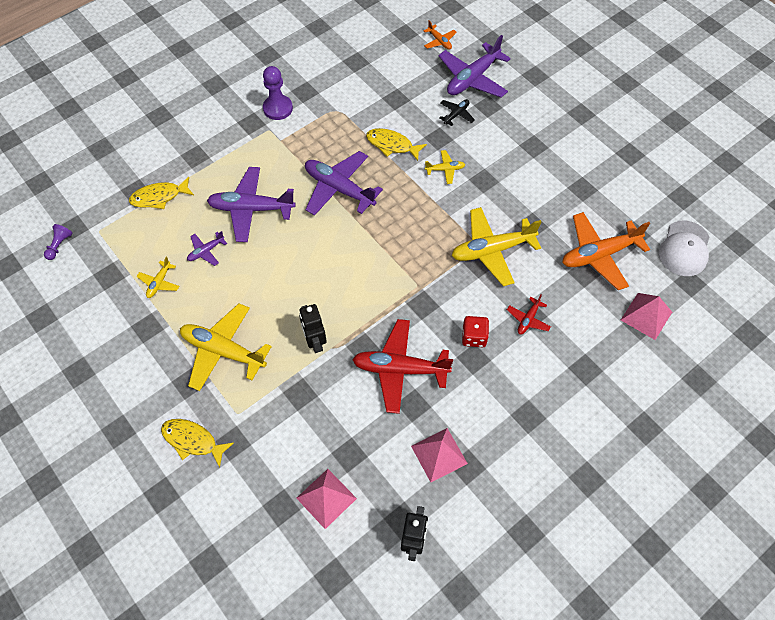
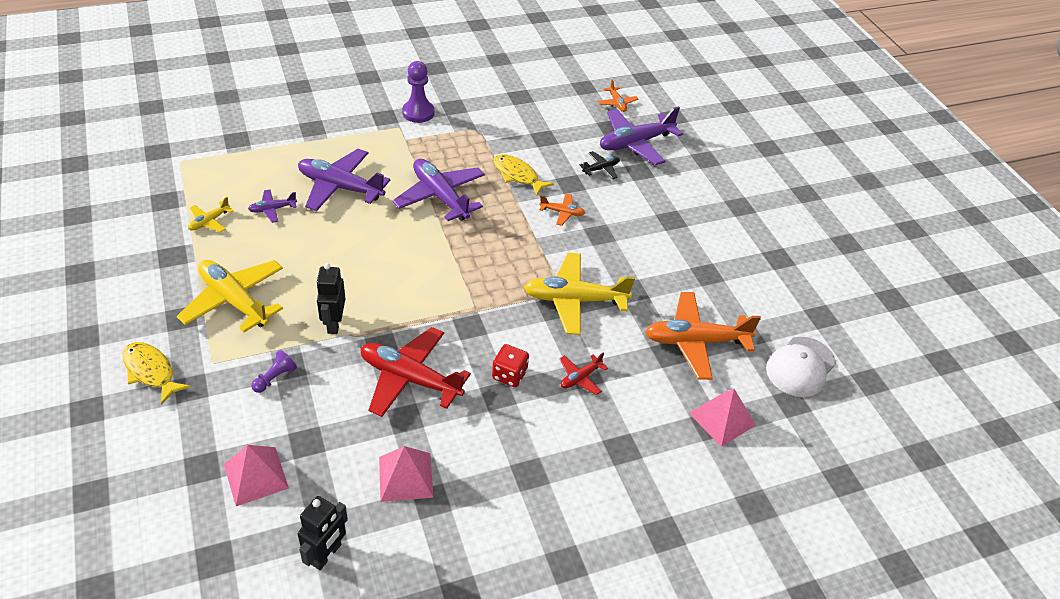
camera: 15 degrees right, 15 degrees down
(59, 245) = (135, 161): purple pawn -> purple pawn (275, 378)
(159, 197) = (256, 151): yellow fish -> none
(445, 169) = (562, 212): yellow plane -> orange plane

